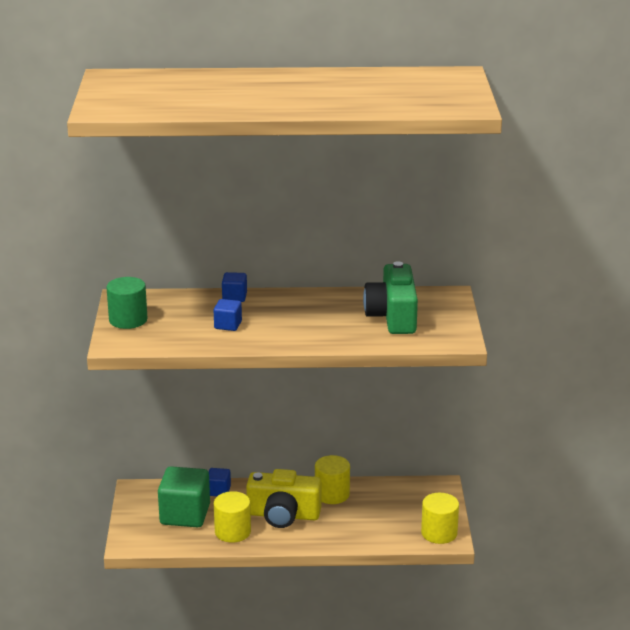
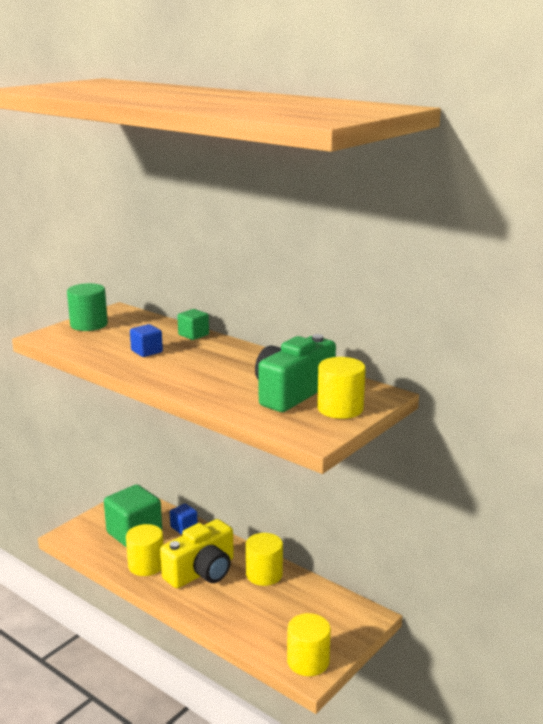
camera: 40 degrees right, 5 degrees down
(234, 297) = (193, 335): blue cube -> green cube
(283, 515) = (202, 572): yellow camera -> yellow camera turned 90 degrees counterclockwise
(443, 316) = (340, 408): none -> yellow cylinder

